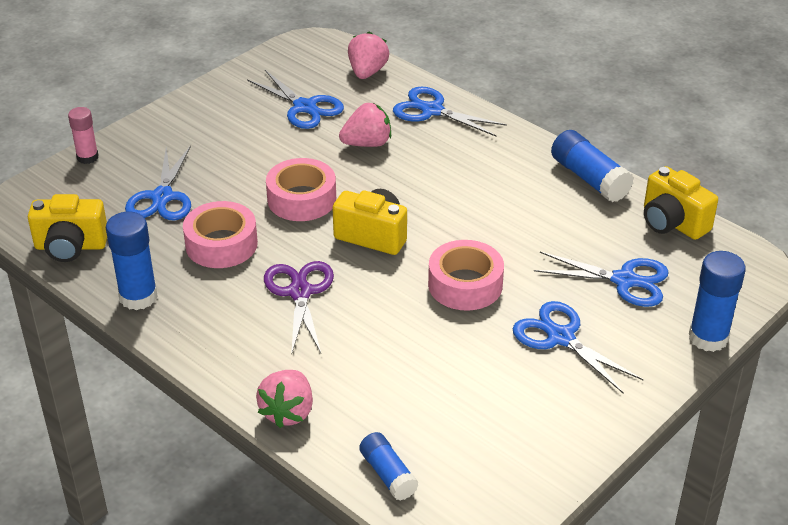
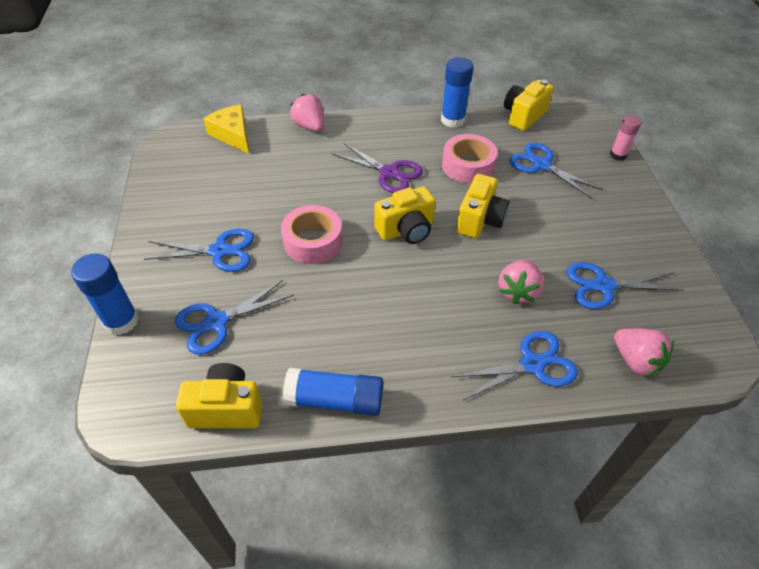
camera: 130 degrees right, 10 degrees up
(301, 199) = (480, 220): pink tape -> yellow camera
(388, 474) = (232, 135): blue glue stick -> yellow cheese

